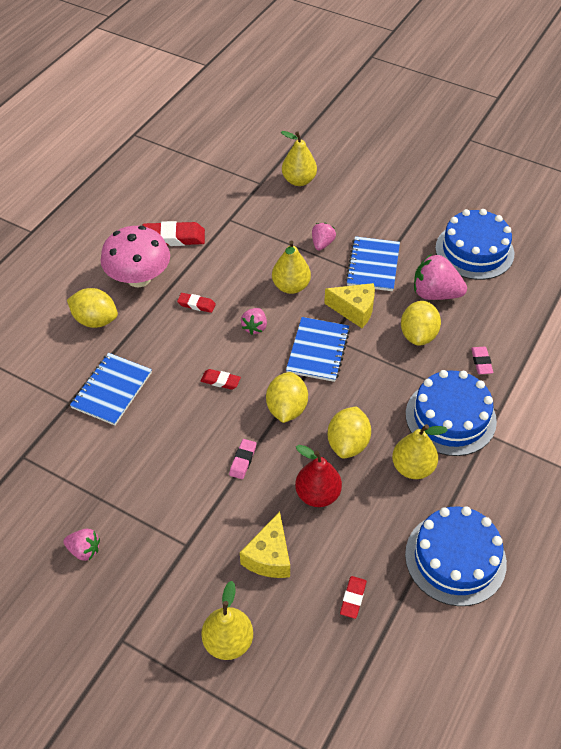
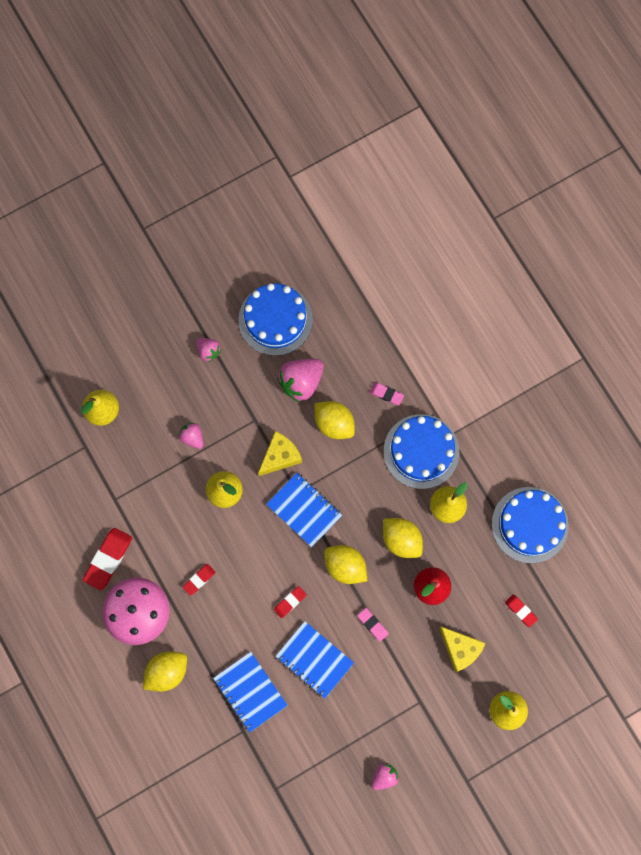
camera: 60 degrees left, 25 degrees up
(255, 327) = (251, 545): pink strawberry -> pink strawberry (208, 351)
(373, 265) = (242, 411): blue notebook -> blue notebook (314, 659)

